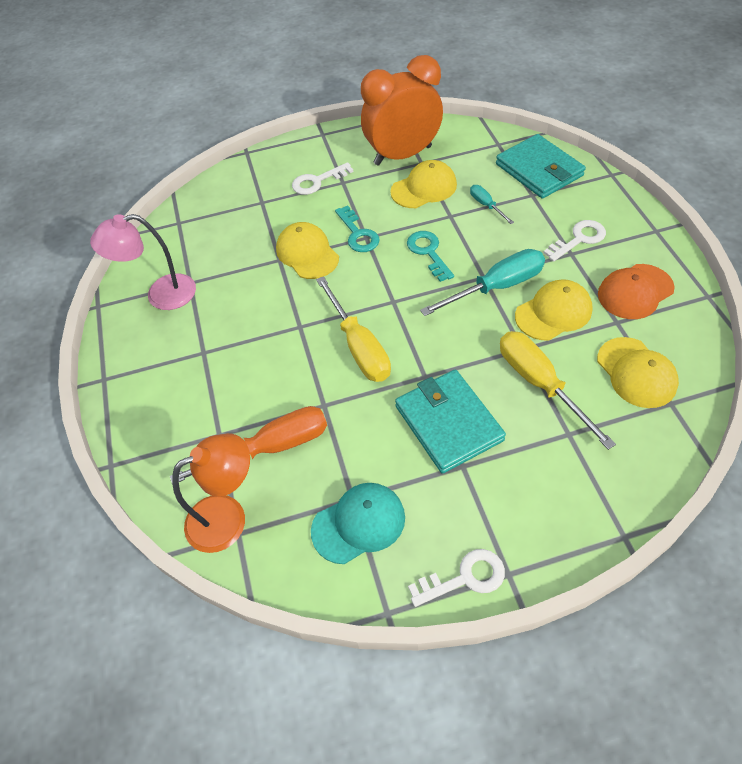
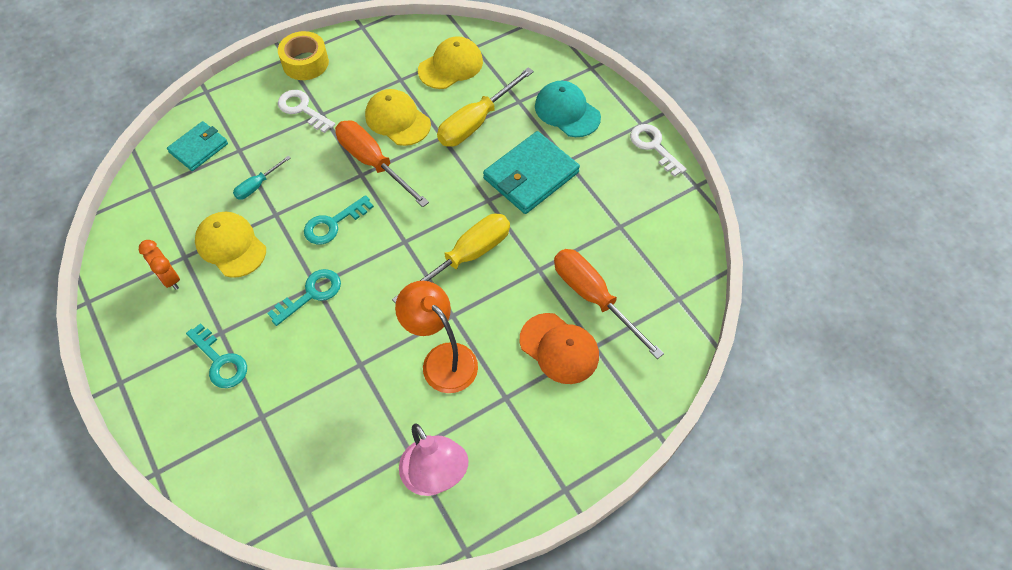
camera: 110 degrees left, 5 degrees up
(228, 517) = (668, 310): orange lamp -> orange lamp (442, 359)
(307, 253) = (347, 337): yellow cap -> none
(317, 181) = (220, 361): white key -> turquoise key
(359, 523) = (638, 217): turquoise cap -> turquoise cap (567, 111)
(402, 155) = (170, 278): orange clock -> orange clock, size x0.43
(496, 287) = (373, 163): turquoise screwdriver -> orange screwdriver
(539, 170) = (198, 148): turquoise wallet -> turquoise wallet, size x0.62
(635, 292) = (364, 69): orange cap -> orange cap (559, 348)
(648, 245) = (305, 63): none -> yellow tape

